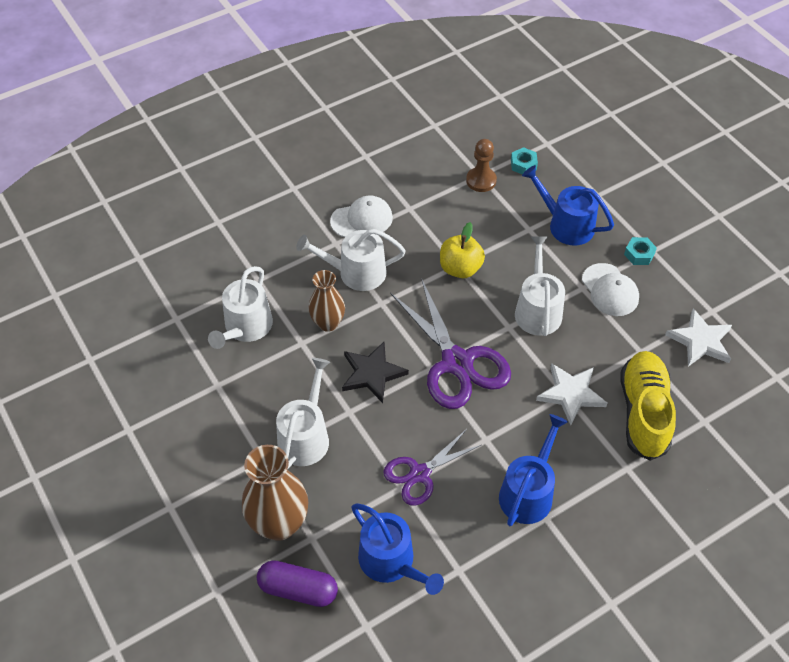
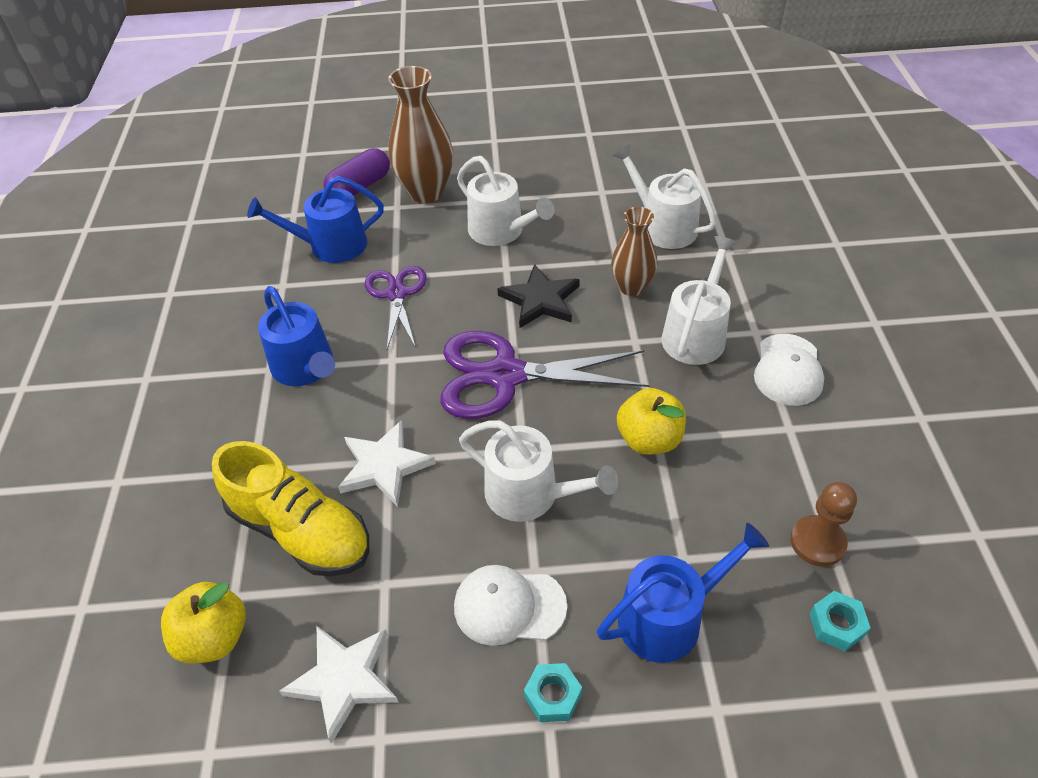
camera: 120 degrees right, 5 degrees down
(730, 414) = (214, 637): none -> yellow apple

